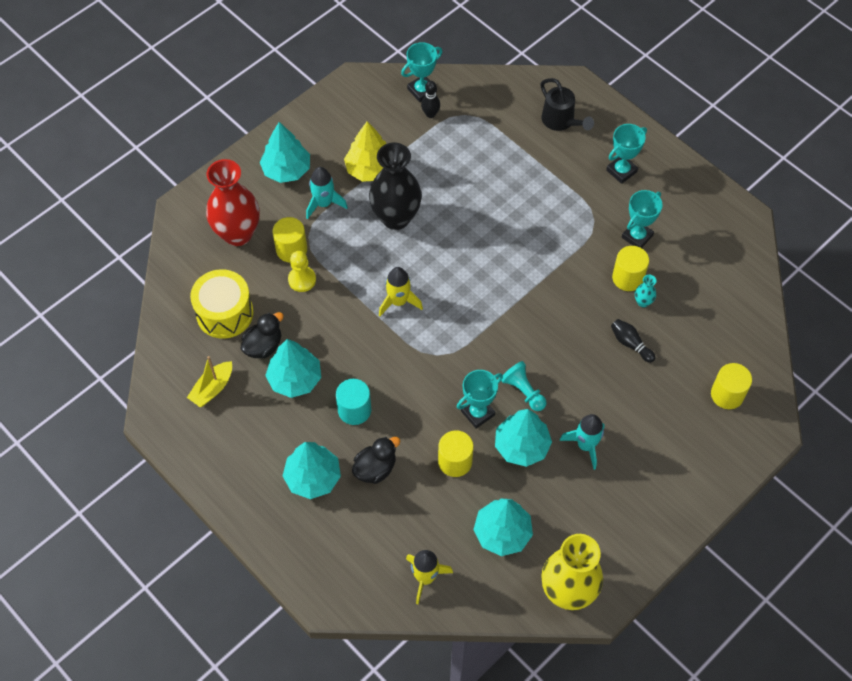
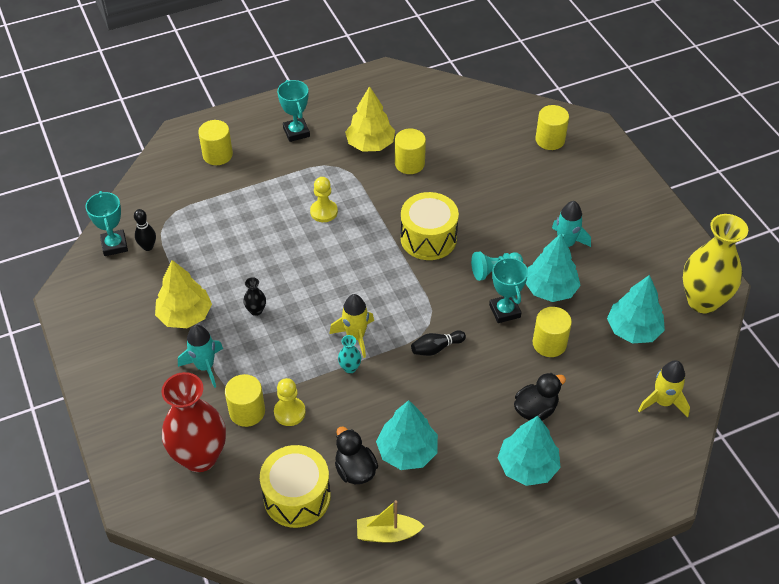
camera: 70 degrees left, 10 degrees down
(212, 389) = (387, 534): yellow boat -> yellow boat turned 120 degrees clockwise
(286, 170) = (142, 388): turquoise tree -> none
(354, 410) = (464, 409): turquoise cylinder -> none
(375, 468) = (535, 409): black duck -> black duck turned 75 degrees clockwise
(396, 218) = (256, 310): black vase -> black vase, size x0.40
(531, 228) = (324, 212): none -> yellow pawn
(538, 323) = (428, 238): none -> yellow drum
(561, 121) = (217, 155): black watering can -> yellow cylinder
(630, 344) = (476, 183): black bowling pin -> black bowling pin (436, 348)
(637, 236) = (370, 144): turquoise trophy -> yellow tree
(643, 302) = (438, 162): turquoise vase -> turquoise vase (350, 368)

